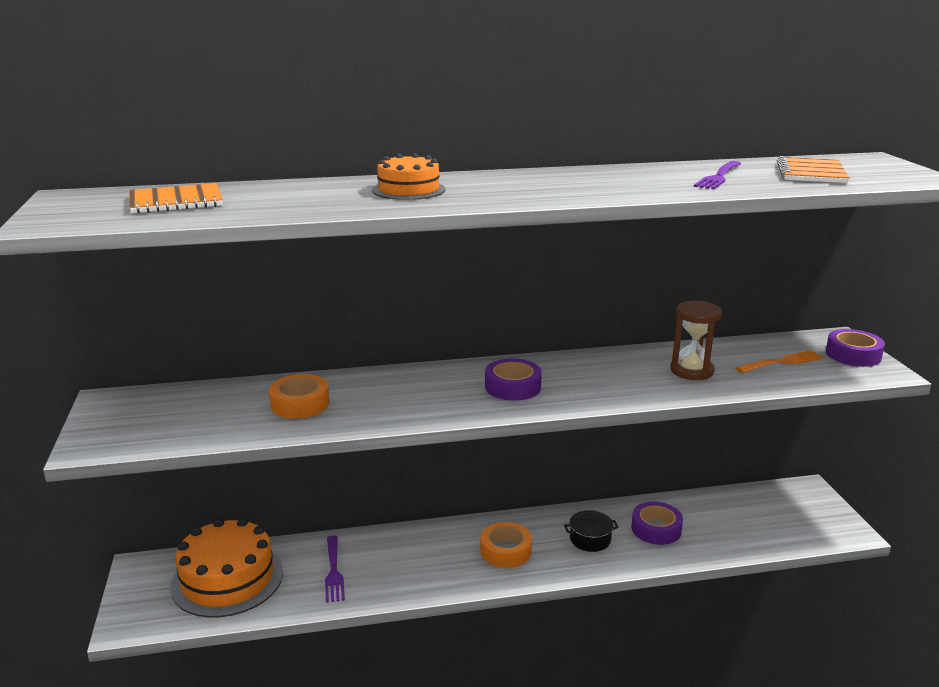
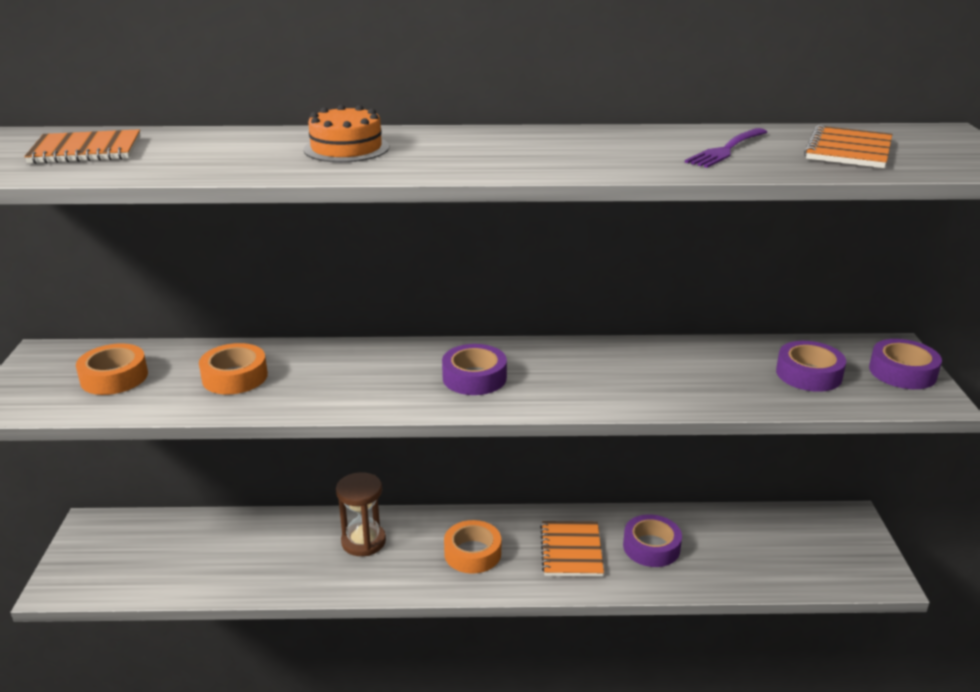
camera: 10 degrees right, 5 degrees up
(186, 413) = (114, 377): none -> orange tape
(227, 579) = (171, 549): orange cake -> none
(333, 571) = (281, 554): purple fork -> none
(590, 539) = (571, 550): black pot -> orange notebook
(691, 371) = (692, 376): brown hourglass -> brown hourglass (363, 541)
(782, 362) = (808, 374): orange fork -> purple tape

